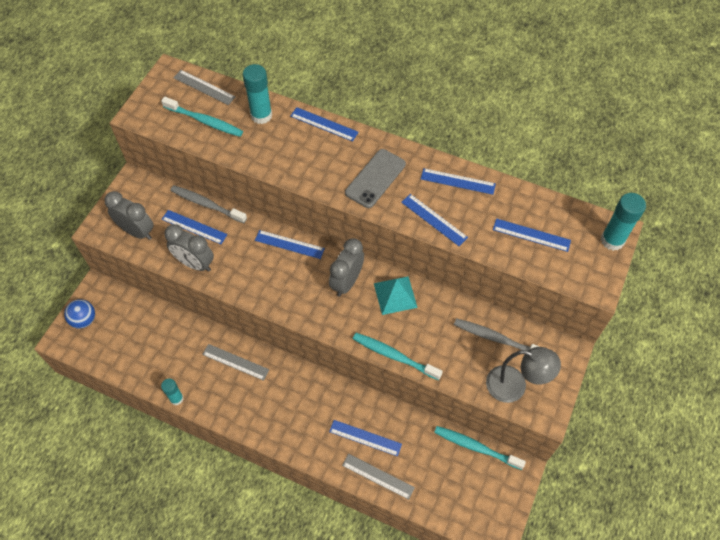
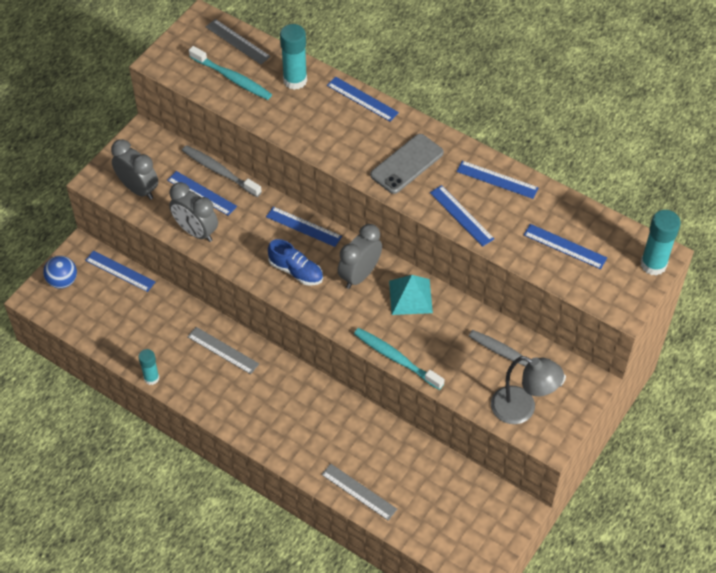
camera: 10 degrees right, 5 degrees down
(290, 287) = (296, 271): none -> blue shoe
(365, 438) = (352, 451): blue ruler -> blue ruler (120, 271)
(476, 447) = (475, 480): turquoise toothbrush -> none

